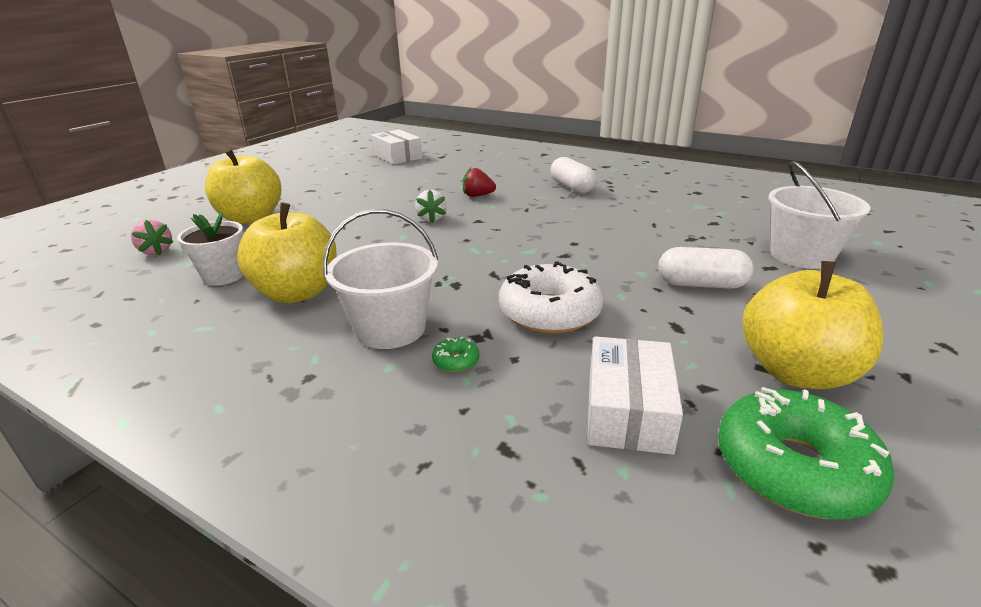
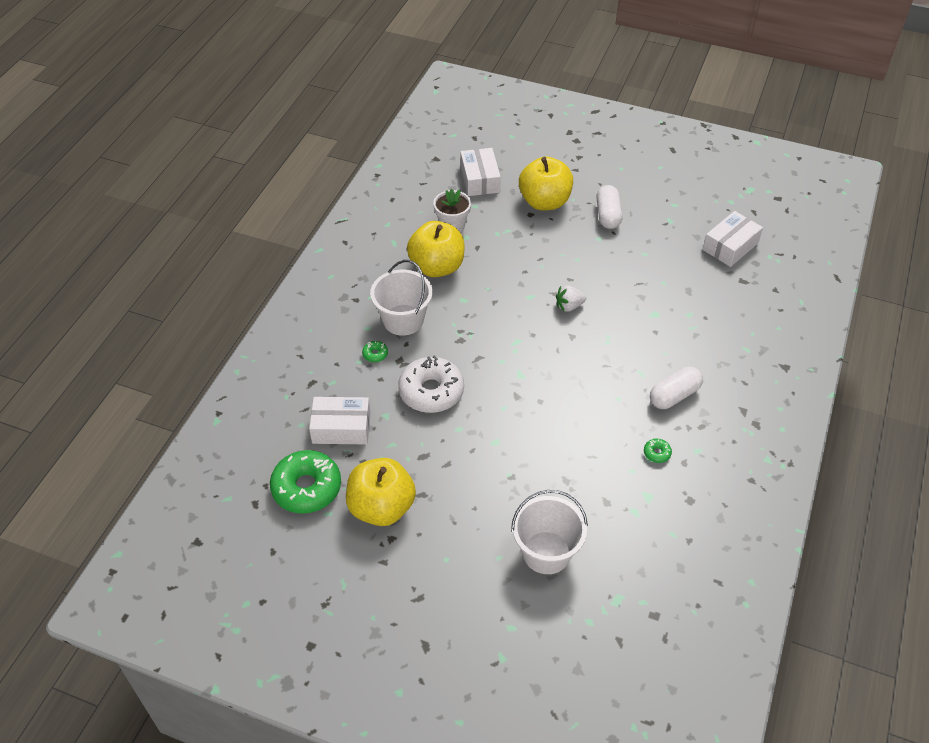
camera: 80 degrees right, 20 degrees up
(156, 251) = (480, 179): pink strawberry -> white box
(477, 196) = (630, 327): red strawberry -> none
(644, 199) = (657, 453): none -> green donut
(701, 284) = (482, 476): white capsule -> white capsule (608, 215)

